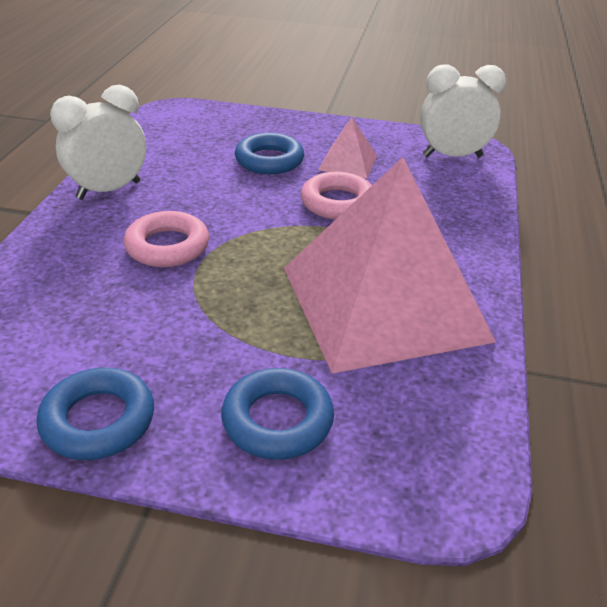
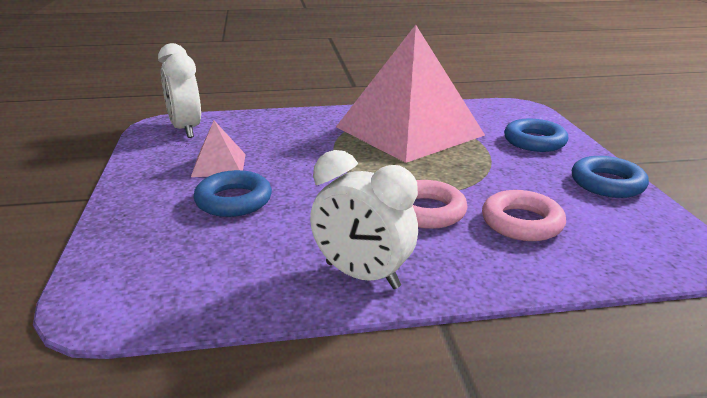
camera: 110 degrees left, 10 degrees down
(338, 203) = (297, 159): pink ring -> pink ring (522, 222)

